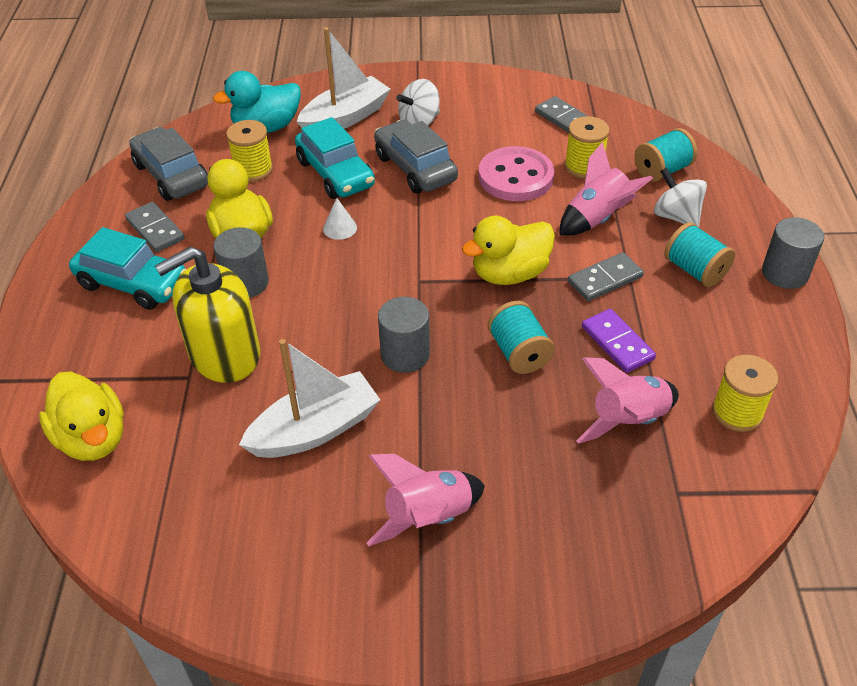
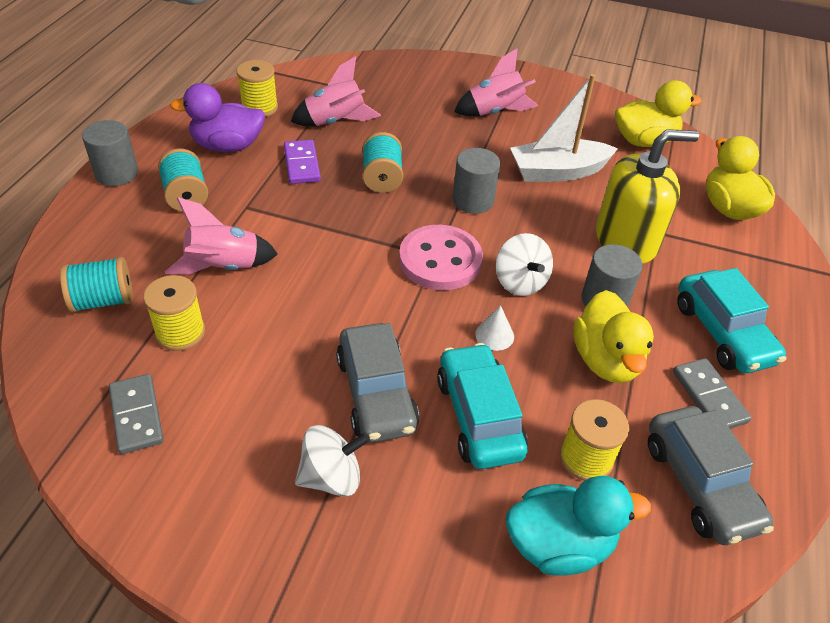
camera: 165 degrees left, 0 degrees up
(133, 283) = (723, 333): turquoise car -> turquoise car turned 150 degrees counterclockwise
(345, 118) = (434, 525): white boat -> none
(509, 273) = (348, 238): yellow duck -> yellow duck (644, 141)
(515, 177) = (267, 342): pink button -> pink button (440, 260)
(605, 279) = (269, 210): grey domino -> none
(676, 216) = (147, 246): white spinning top -> white spinning top (520, 282)
(716, 341) = (227, 146): none -> purple duck

